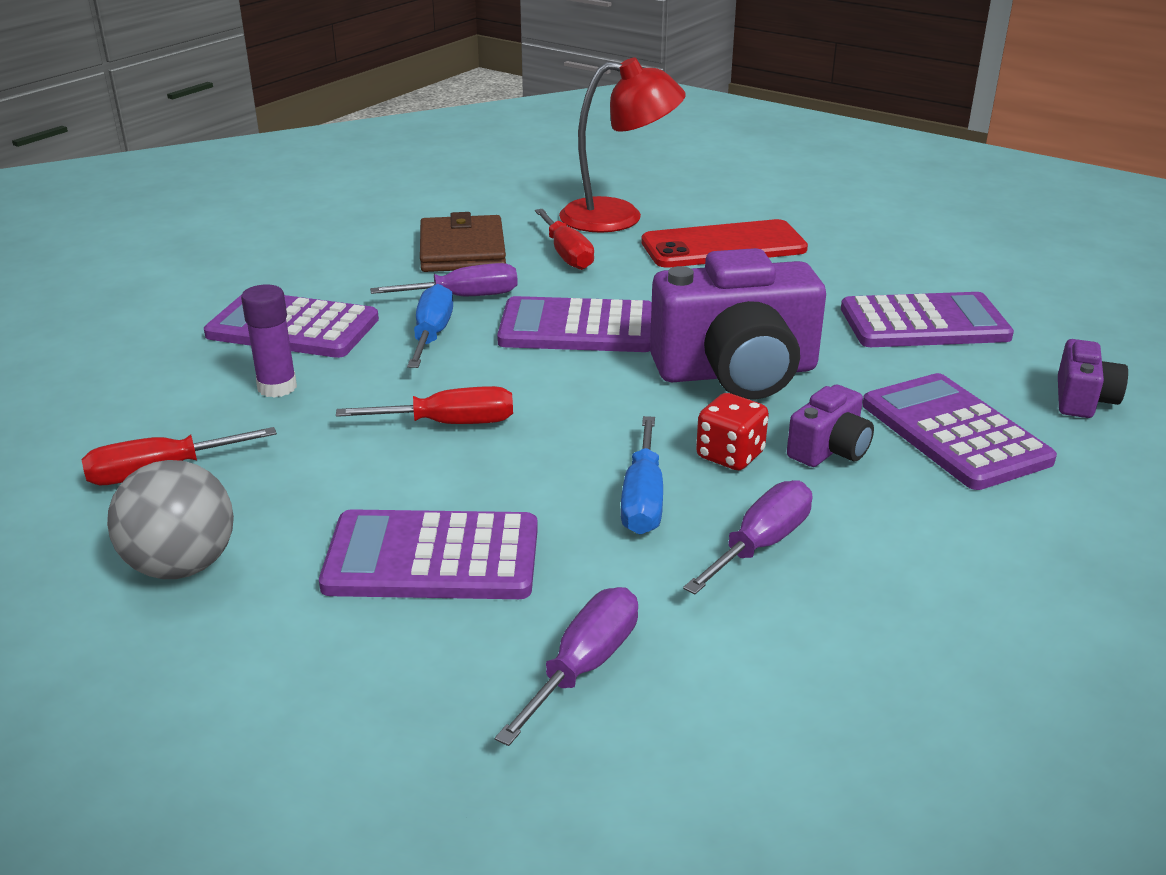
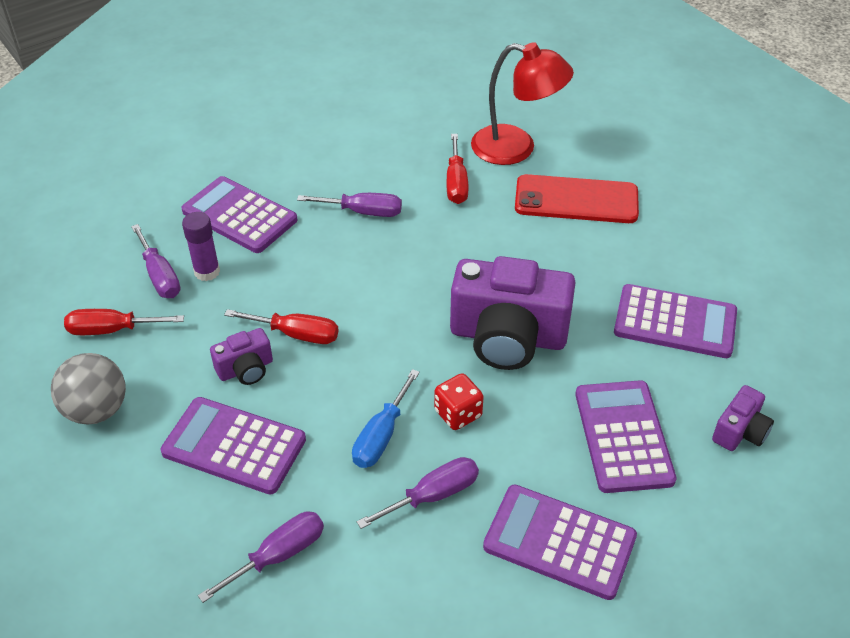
camera: 20 degrees right, 15 degrees up
(207, 404) = (160, 276): none -> purple screwdriver
(432, 334) = (324, 245): blue screwdriver -> none
(462, 250) = (385, 161): brown wallet -> none
(577, 328) = (423, 263): purple calculator -> purple calculator (559, 542)
(829, 449) = (527, 427): purple camera -> purple camera (246, 369)

